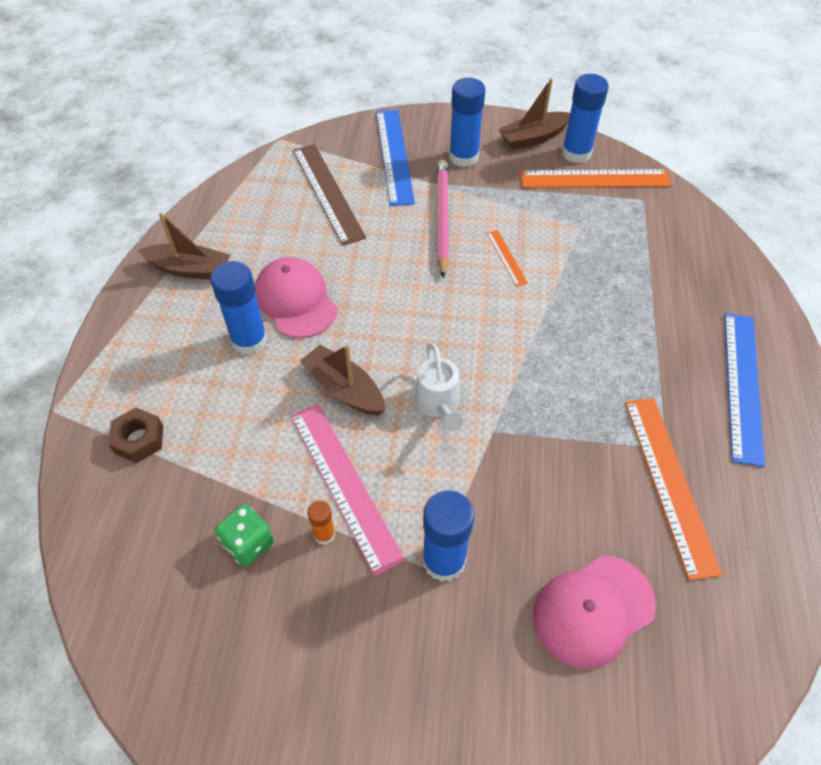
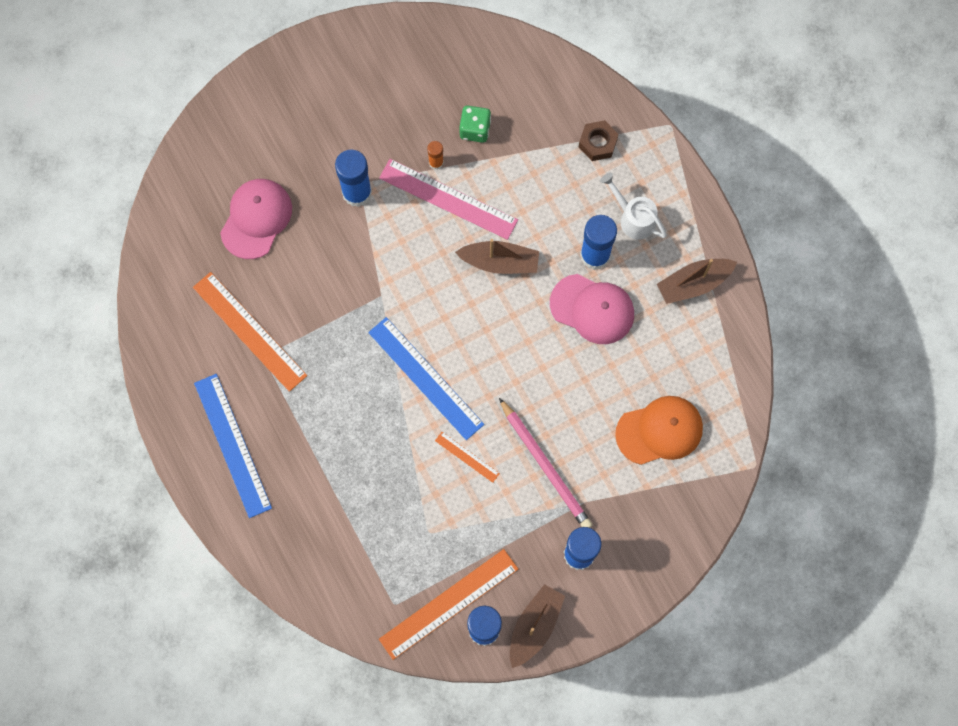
camera: 145 degrees right, 20 degrees up
(327, 192) = (659, 431): brown ruler -> orange cap
(394, 156) = (640, 514): blue ruler -> blue ruler (426, 378)
(438, 404) = (429, 292): white watering can -> white watering can (633, 218)

